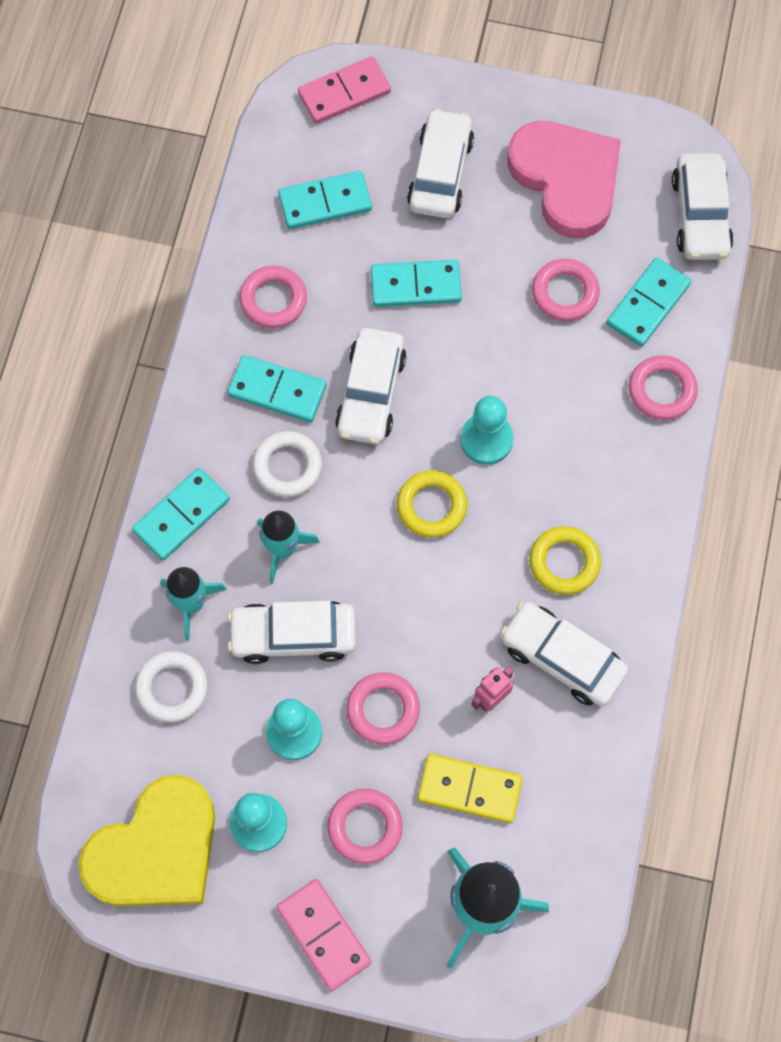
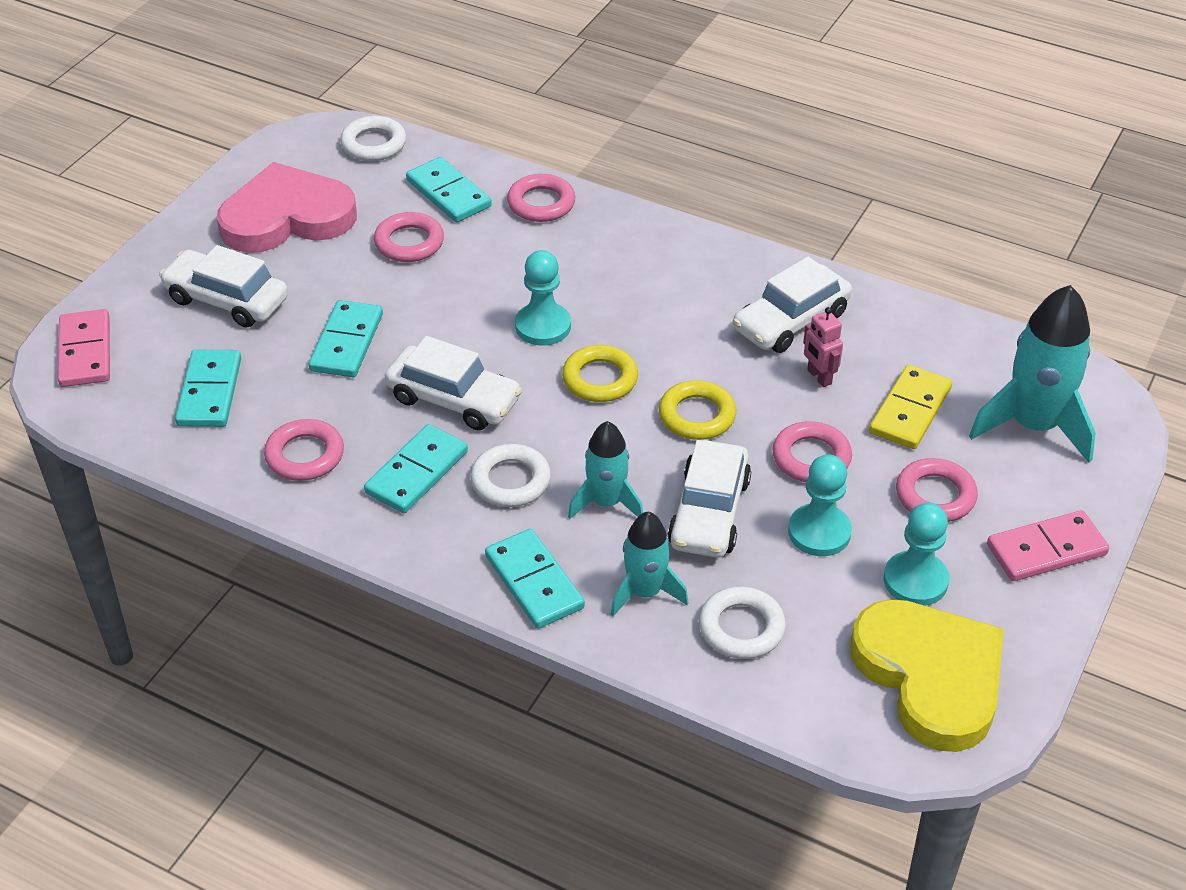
camera: 75 degrees left, 25 degrees down
(564, 562) = (693, 300): yellow ring -> yellow ring (697, 415)
(700, 215) = (373, 144): white car -> white ring

